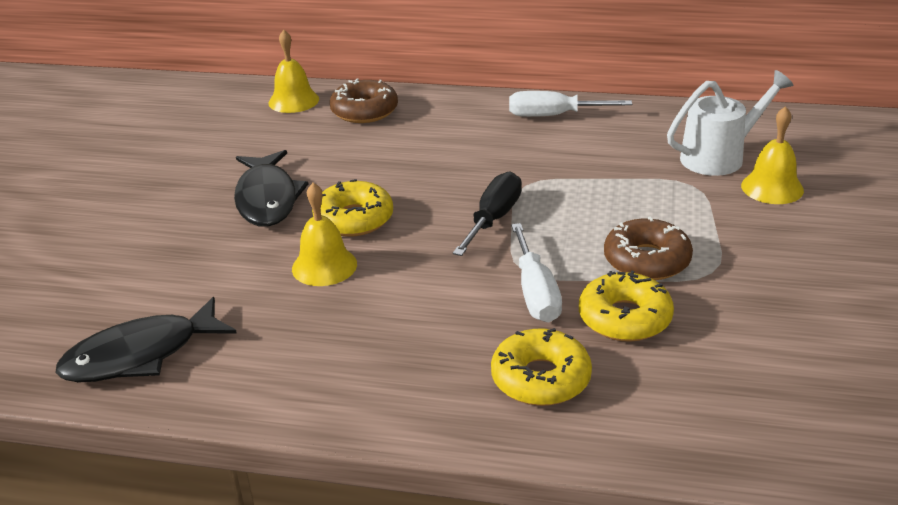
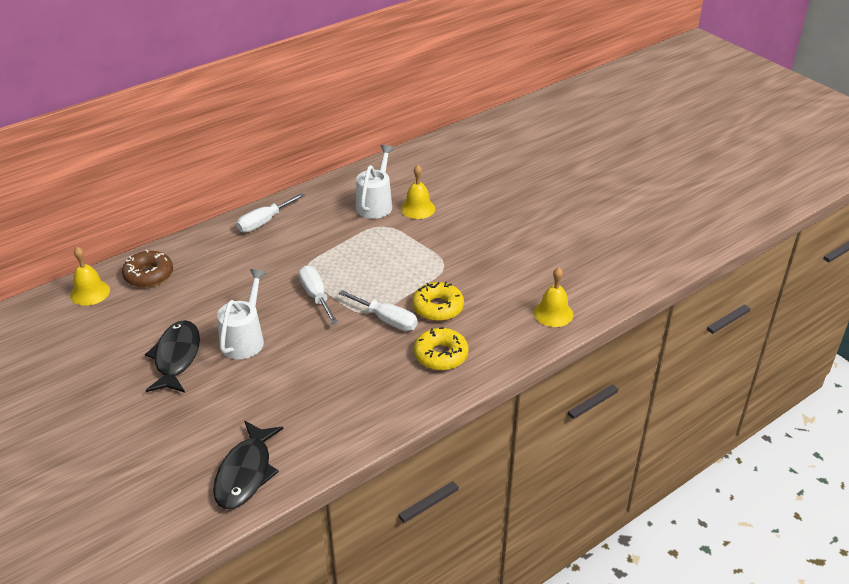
camera: 50 degrees left, 5 degrees up
(267, 199) = (176, 357): black fish -> black fish turned 120 degrees counterclockwise
(324, 266) = (268, 371): yellow bell -> yellow bell (553, 313)
(354, 219) = (245, 339): yellow donut -> white watering can
(493, 219) = (316, 296): black screwdriver -> white screwdriver
(647, 260) = (412, 275): brown donut -> none

